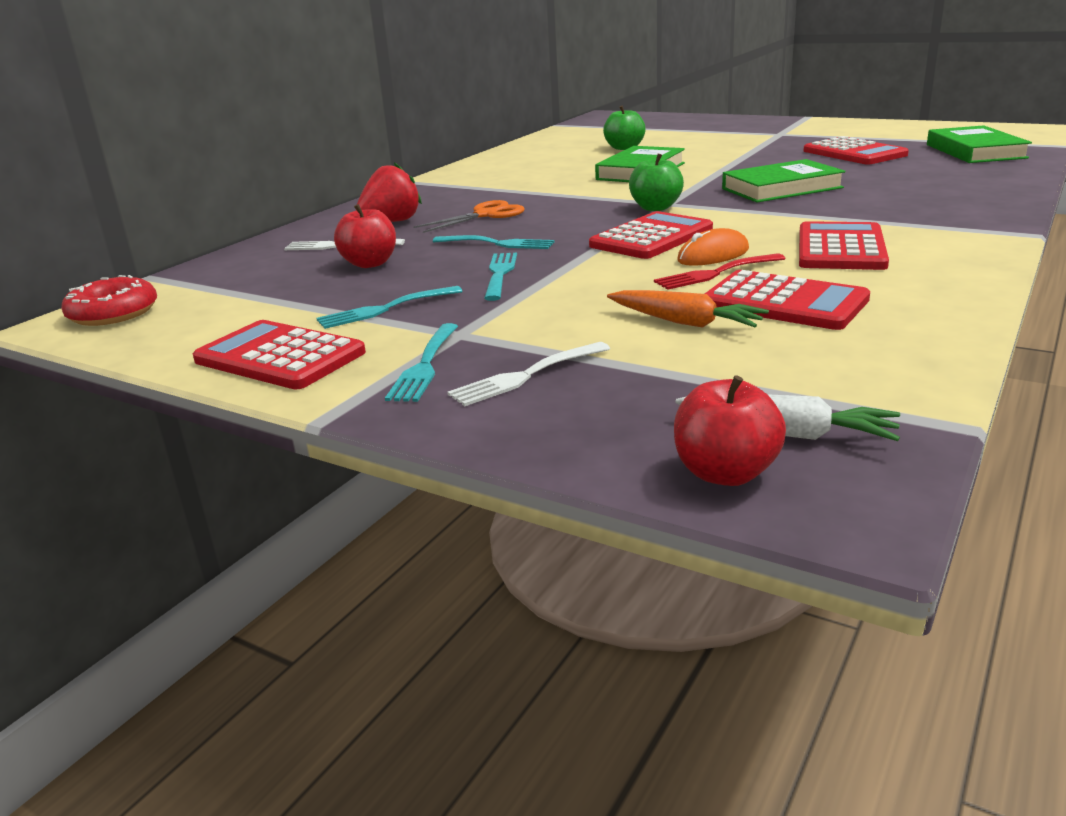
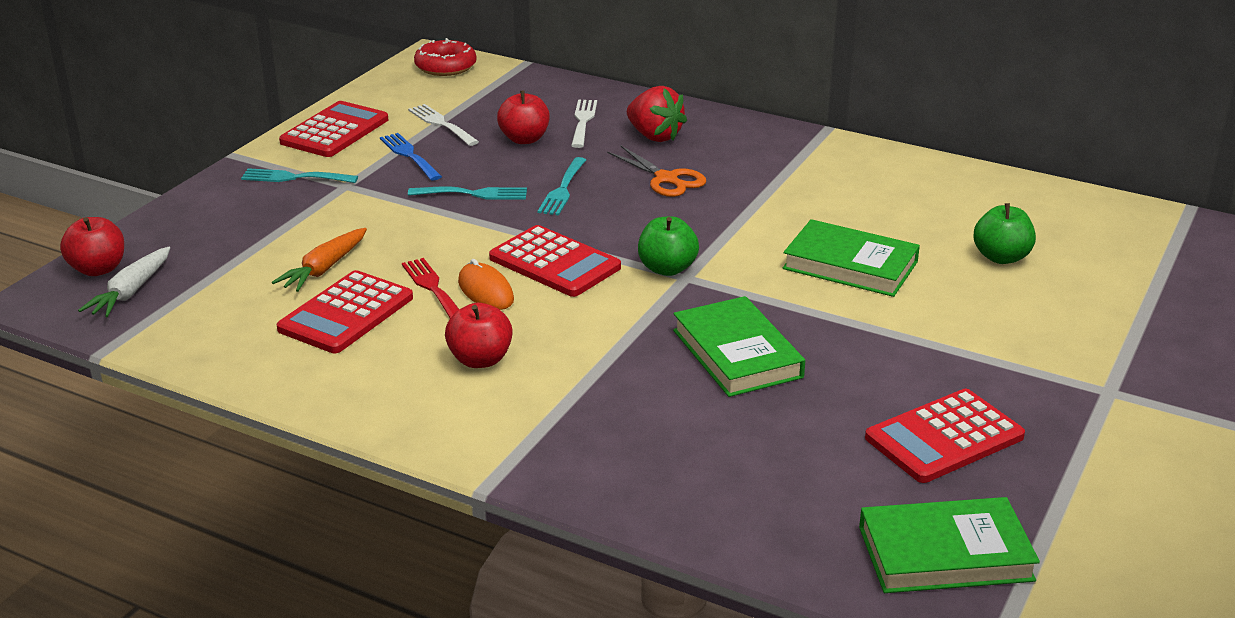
camera: 85 degrees right, 5 degrees up
(385, 309) = (409, 155): turquoise fork -> blue fork
(526, 375) = (259, 211): white fork -> white fork (441, 124)
(840, 248) = (480, 360): red calculator -> red apple

